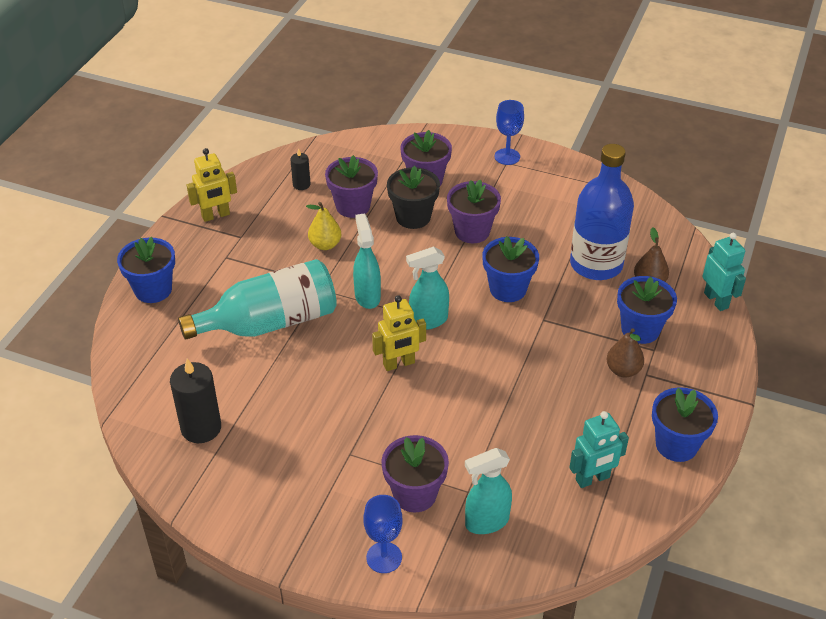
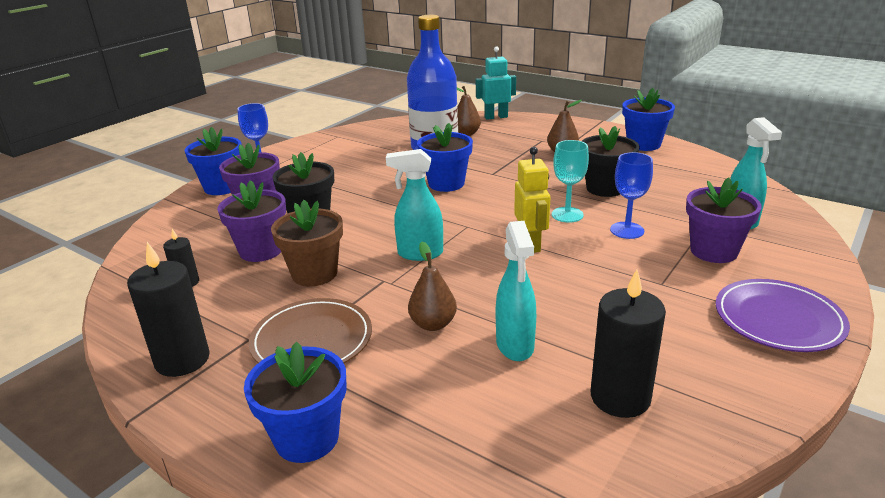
camera: 75 degrees left, 15 degrees down
(216, 215) = (182, 360): yellow robot -> black candle
(243, 266) = (312, 340): none -> brown plate
(270, 322) = (433, 324): turquoise bottle -> brown pear
(307, 528) = (778, 319): none -> purple plate
(325, 245) = (314, 274): yellow pear -> brown flower pot
(384, 557) = (802, 275): blue goblet -> blue goblet (627, 230)
(428, 321) = (473, 224): turquoise spray bottle -> turquoise spray bottle (515, 346)
(463, 385) = (567, 215): none -> turquoise goblet
(472, 231) = (355, 191): purple flower pot -> none
(533, 411) = (605, 188): none -> black flower pot
(592, 479) = (682, 174): turquoise robot -> none
(640, 329) = (518, 142): blue flower pot -> blue flower pot (222, 187)

